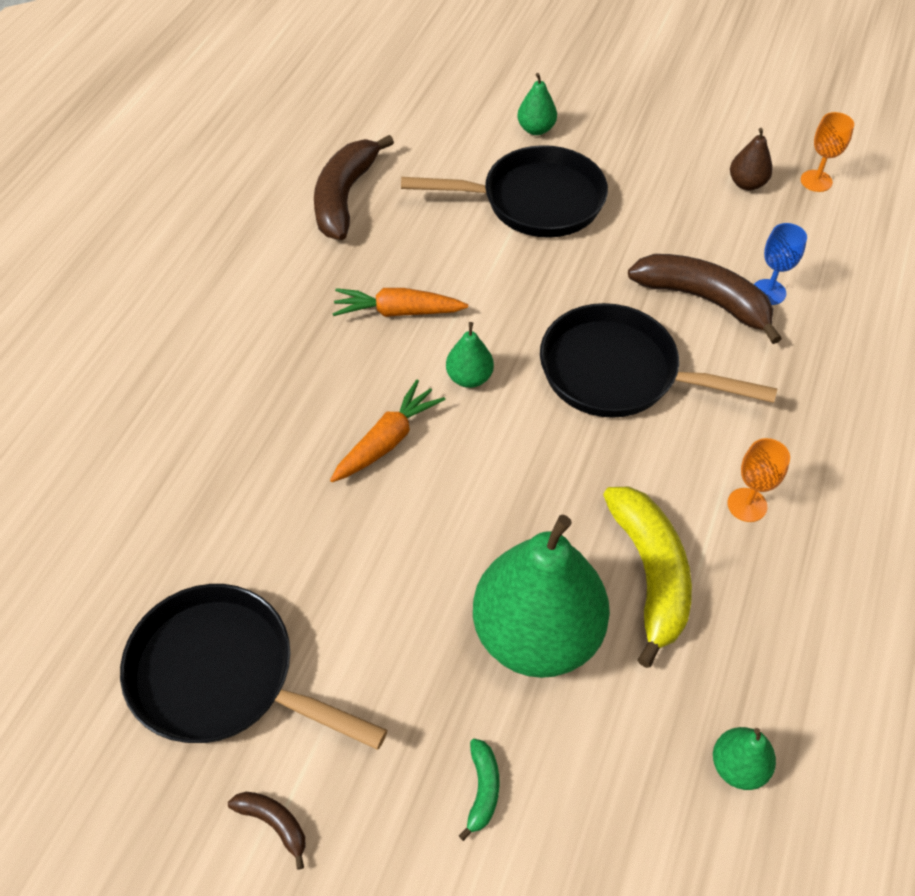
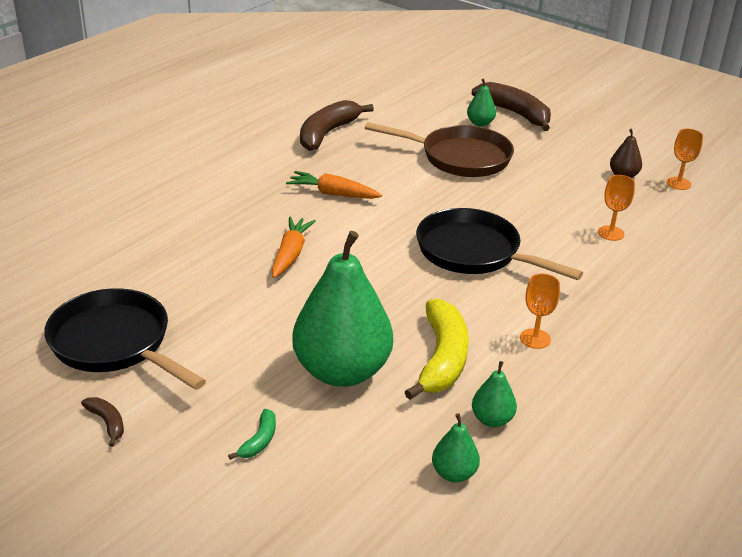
camera: 15 degrees right, 20 degrees down
(387, 440) = (290, 254): orange carrot -> orange carrot turned 45 degrees counterclockwise
(469, 378) = (365, 235): green pear -> green pear (492, 419)
(534, 201) = (459, 158): black pan -> brown pan
(704, 300) = (559, 228): brown banana -> brown banana (515, 113)
(768, 292) = (611, 233): blue goblet -> orange goblet

